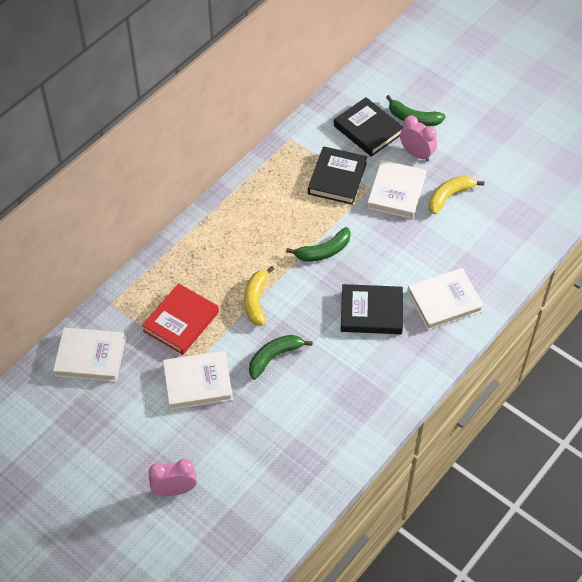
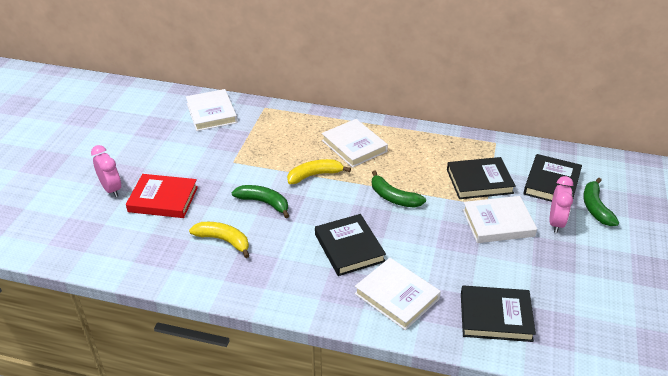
camera: 65 degrees right, 15 degrees down
(181, 321) = (268, 143): red book -> red book (163, 199)
(198, 382) = (216, 170): white book -> white book (354, 146)
(449, 196) = (527, 261): yellow banana -> yellow banana (223, 240)
(495, 246) = (495, 316): none -> black book

